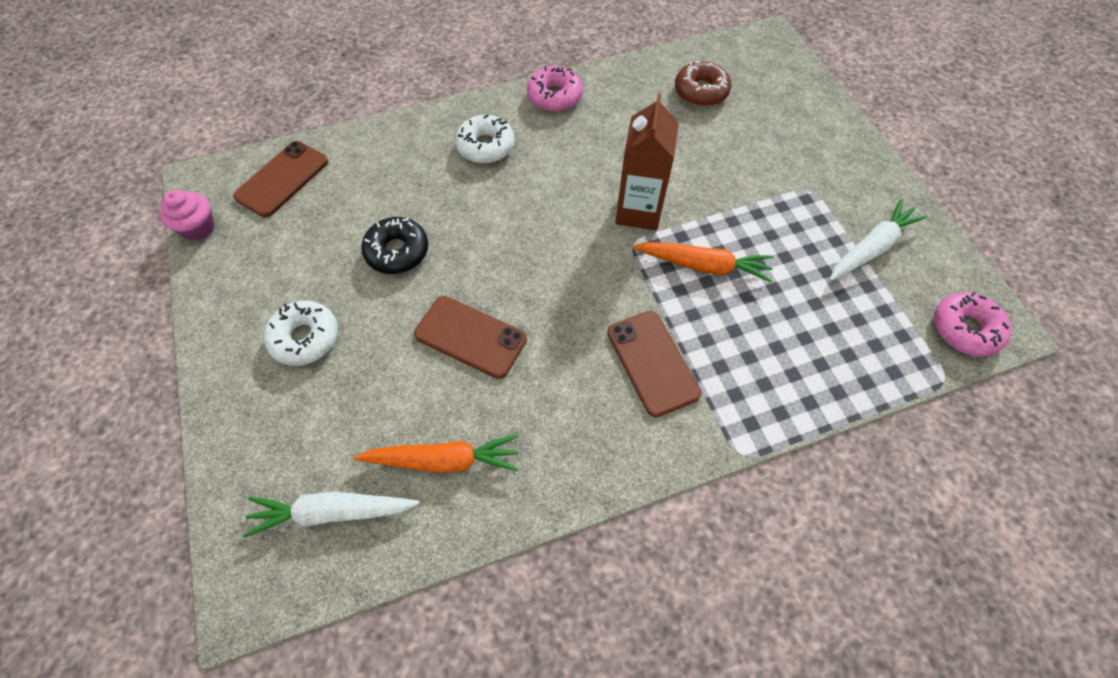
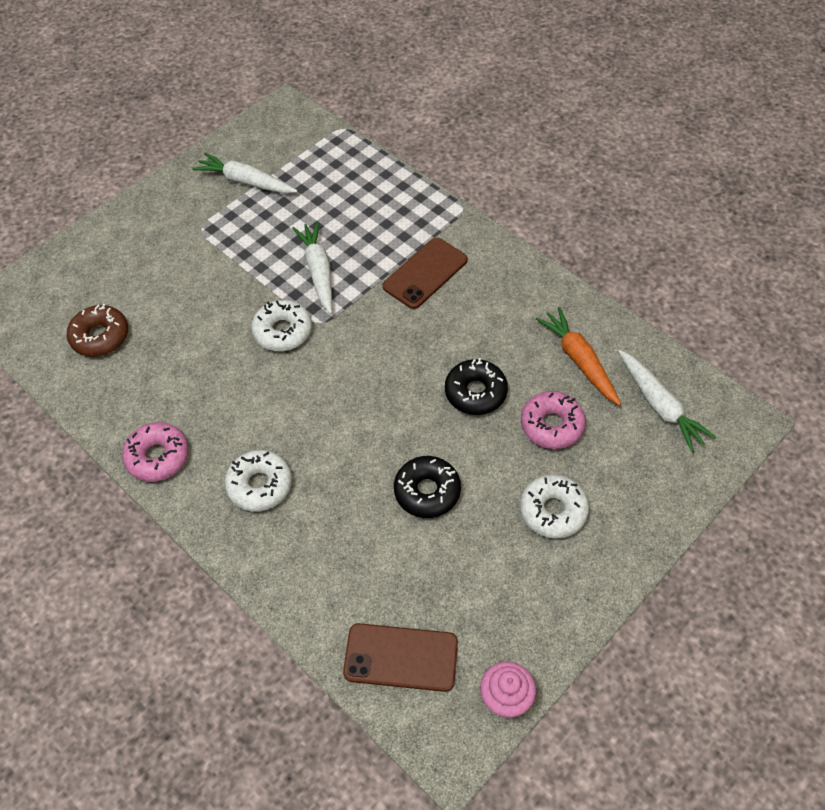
camera: 115 degrees left, 5 degrees down
(470, 337) = (475, 392): brown phone -> black donut
(638, 211) = (282, 331): brown carton -> white donut
(703, 266) = (318, 271): orange carrot -> white carrot
(965, 329) = (295, 125): pink donut -> pink donut (551, 425)

